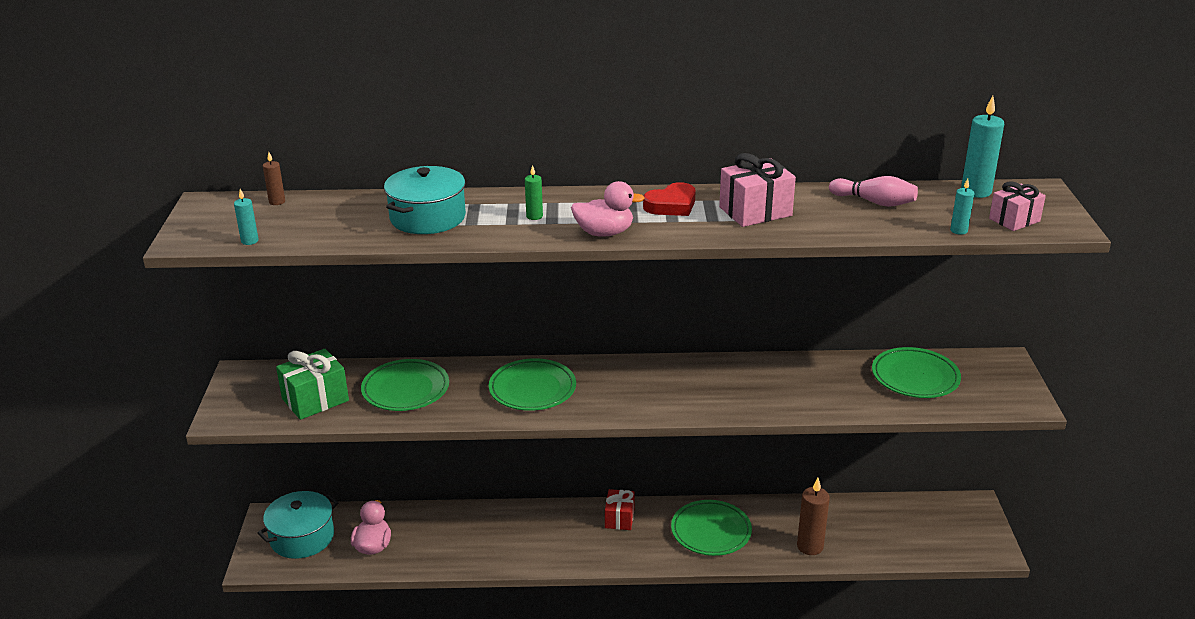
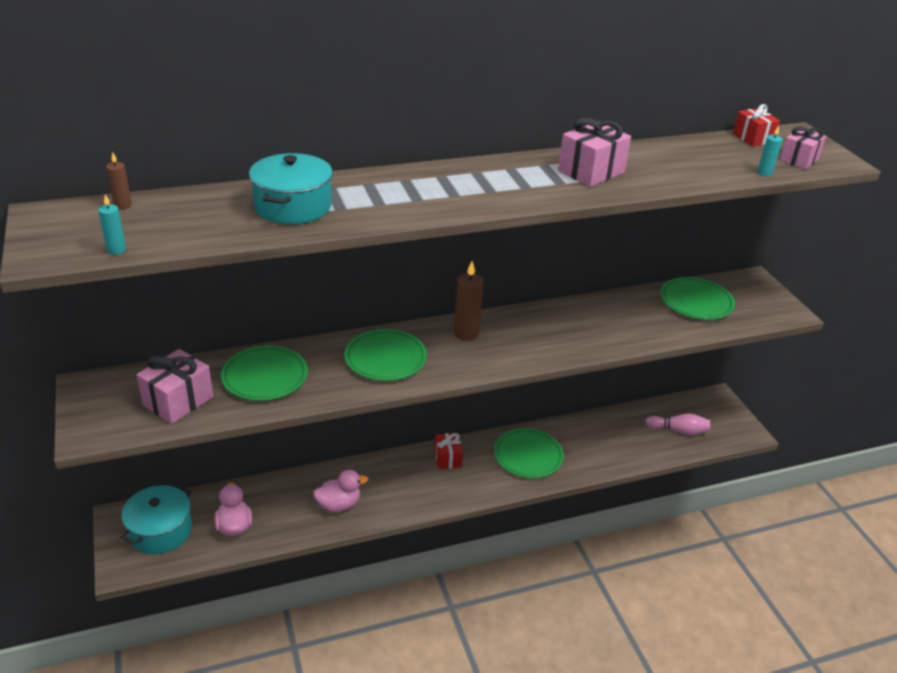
camera: 20 degrees left, 5 degrees up
(315, 400) = (178, 401): green gift -> pink gift
(534, 216) = (397, 195): green candle -> none
(604, 233) = (473, 205): pink duck -> pink duck (339, 505)
(671, 205) = (515, 172): red heart -> none
(810, 546) = (611, 454): brown candle -> brown candle (466, 333)
(874, 202) = (682, 154): pink bowling pin -> pink bowling pin (678, 430)
(976, 191) = (752, 138): turquoise candle -> red gift

